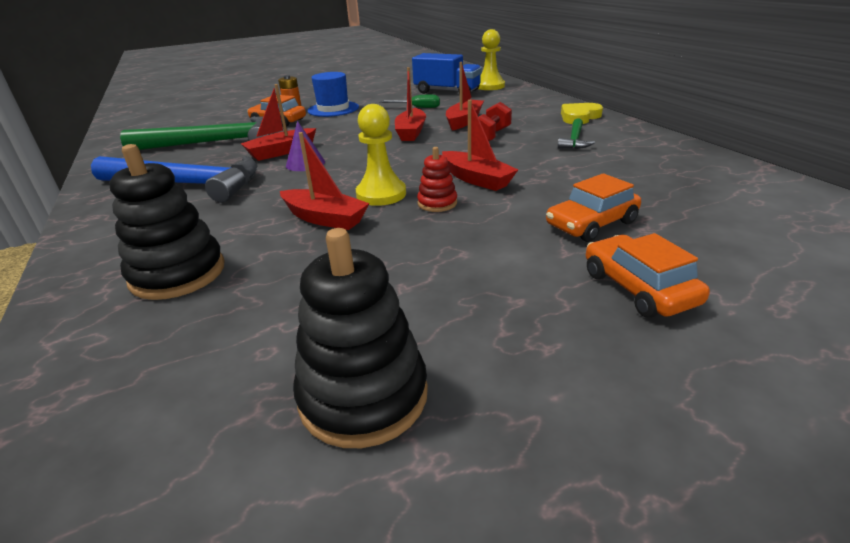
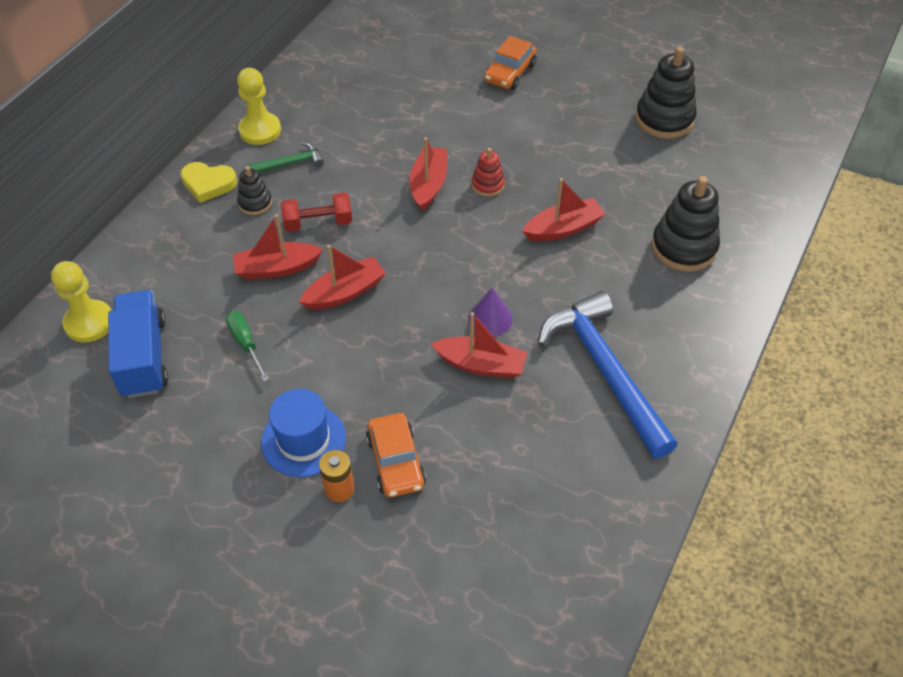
camera: 130 degrees left, 20 degrees up
(214, 143) = (510, 461): green hammer -> none
(325, 218) = (563, 228): red boat -> red boat turned 75 degrees clockwise
(381, 194) = (501, 223): yellow pawn -> yellow pawn (260, 130)
(539, 125) = (255, 203): none -> black stacking toy
(591, 224) = (453, 106): orange car -> none

